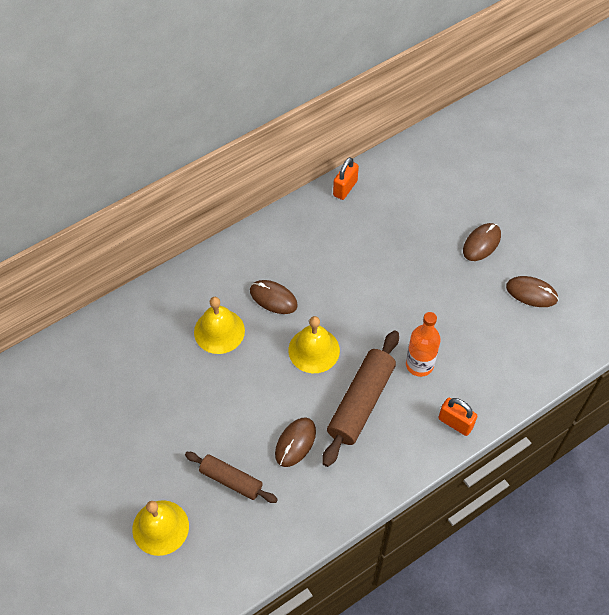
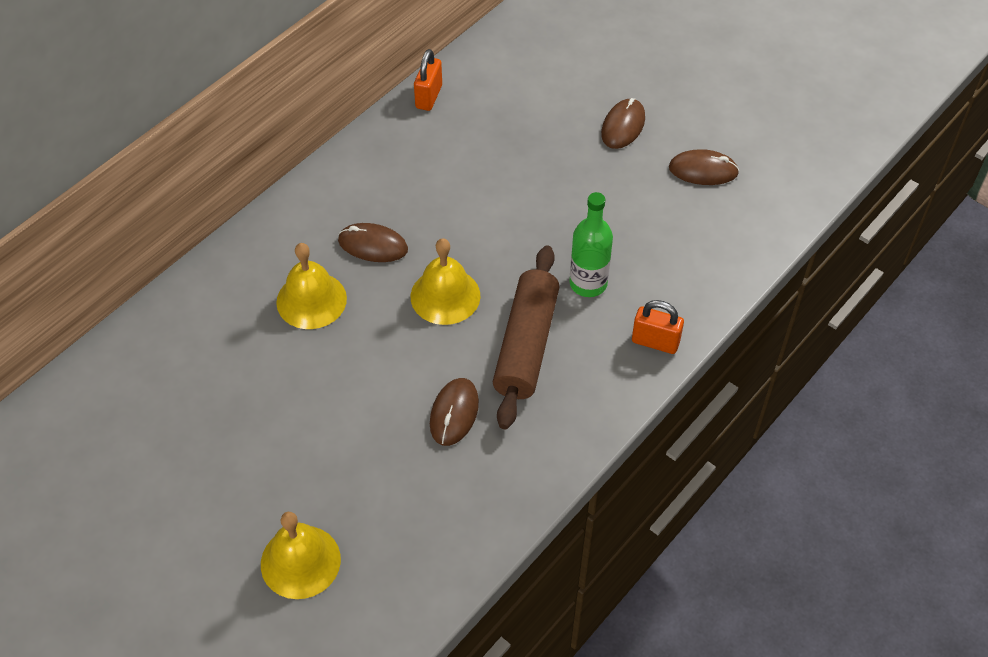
camera: 15 degrees left, 5 degrees down
(231, 480) = (381, 479): brown rolling pin -> none
(419, 364) = (588, 283): orange bottle -> green bottle

